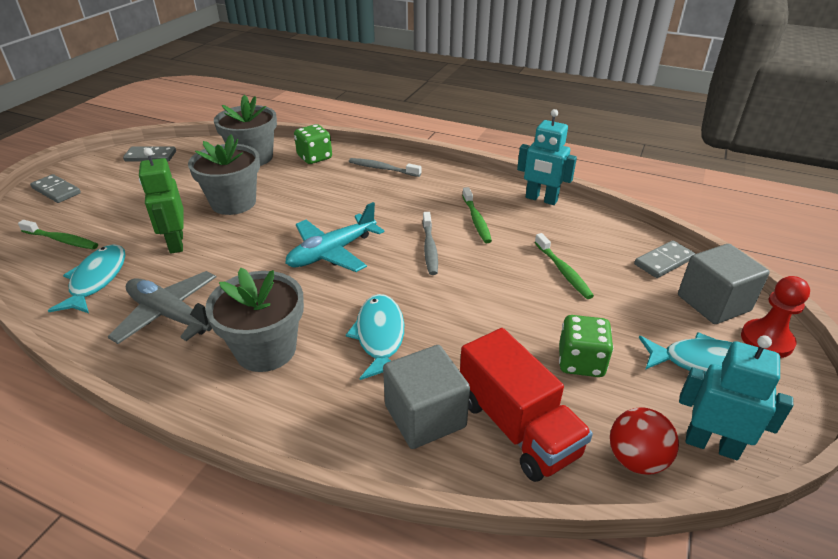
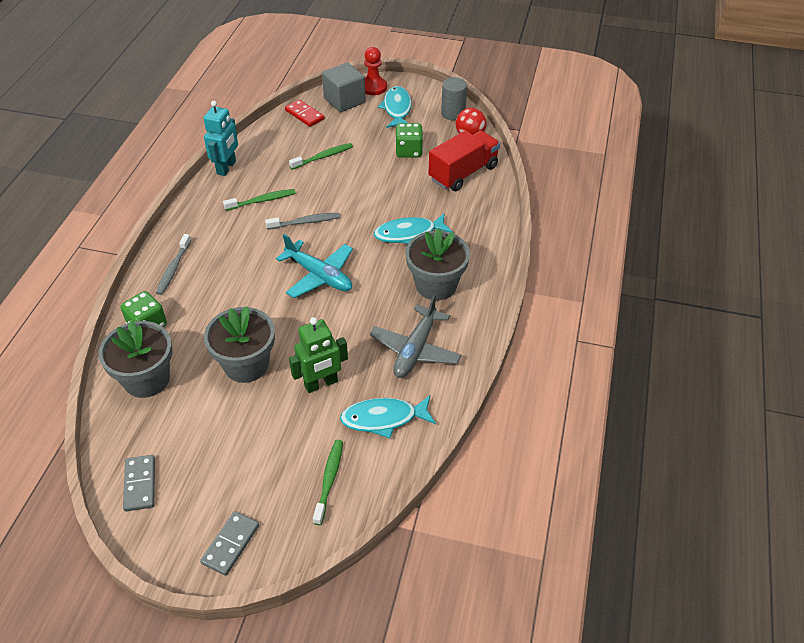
camera: 100 degrees left, 10 degrees up
(425, 416) = (467, 206): grey cube -> none
(663, 261) = (304, 115): grey domino -> red domino
(711, 445) = (453, 113): turquoise robot -> grey cylinder

